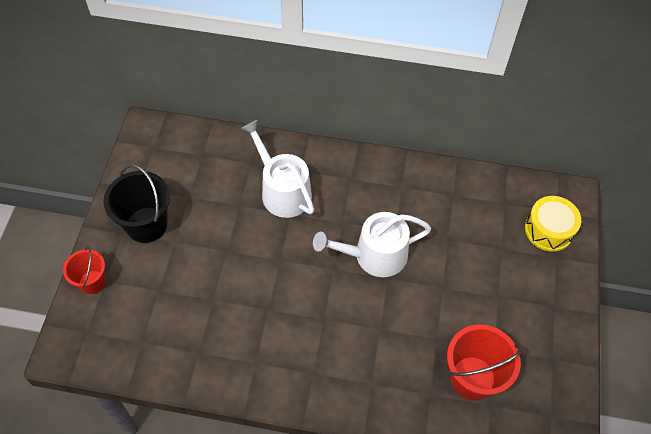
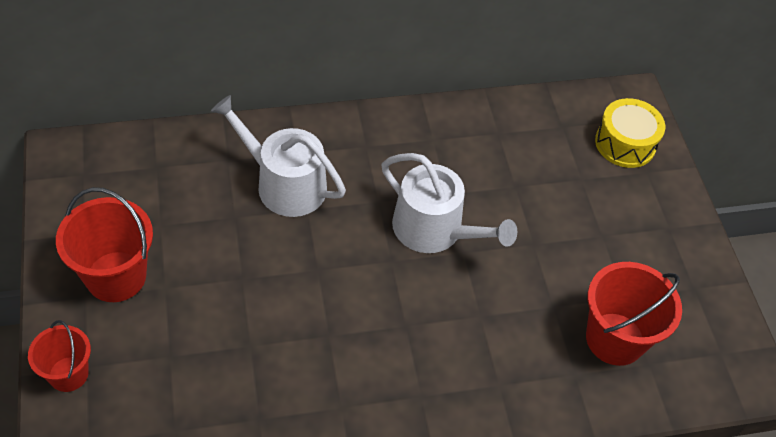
camera: 25 degrees left, 5 degrees down
(146, 225) = (116, 276): black bucket -> red bucket
(374, 255) = (435, 230): white watering can -> white watering can turned 105 degrees counterclockwise

